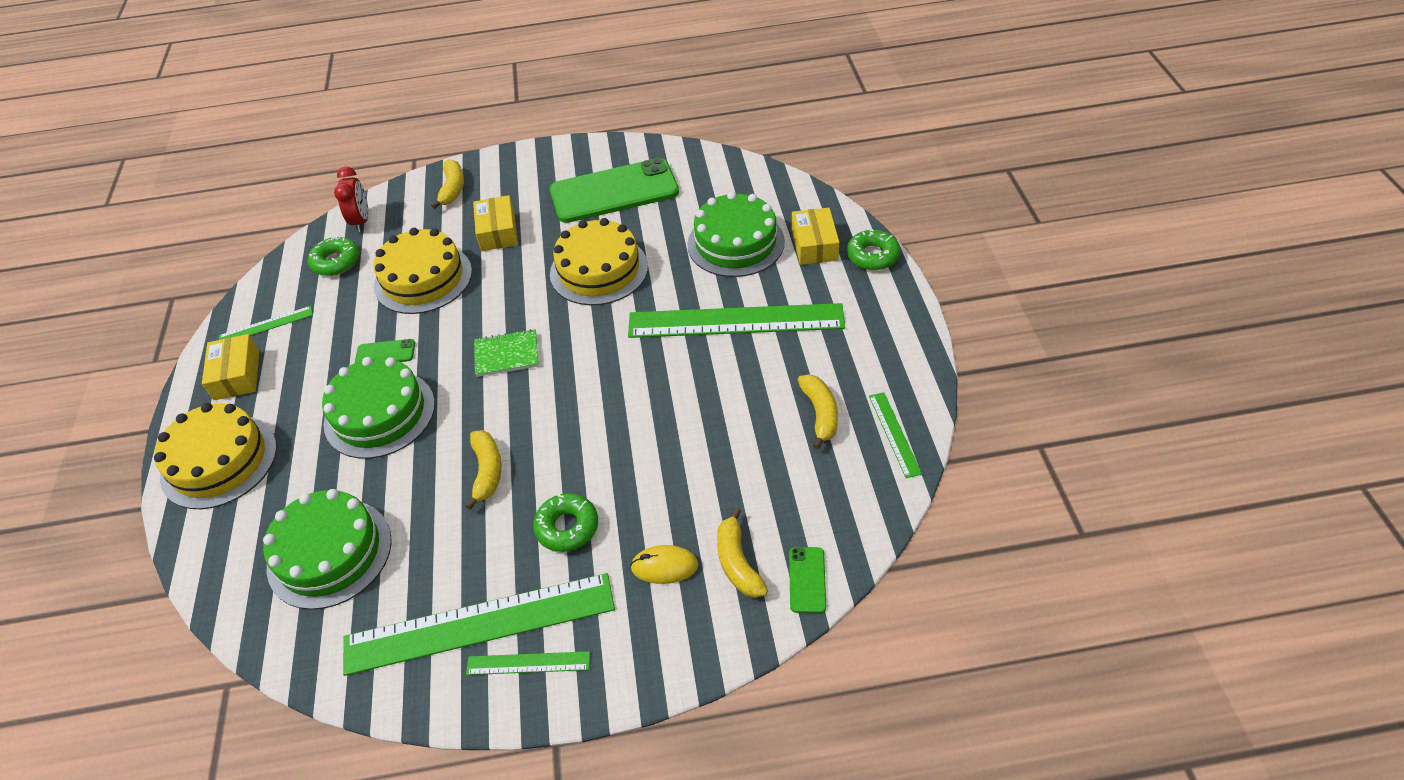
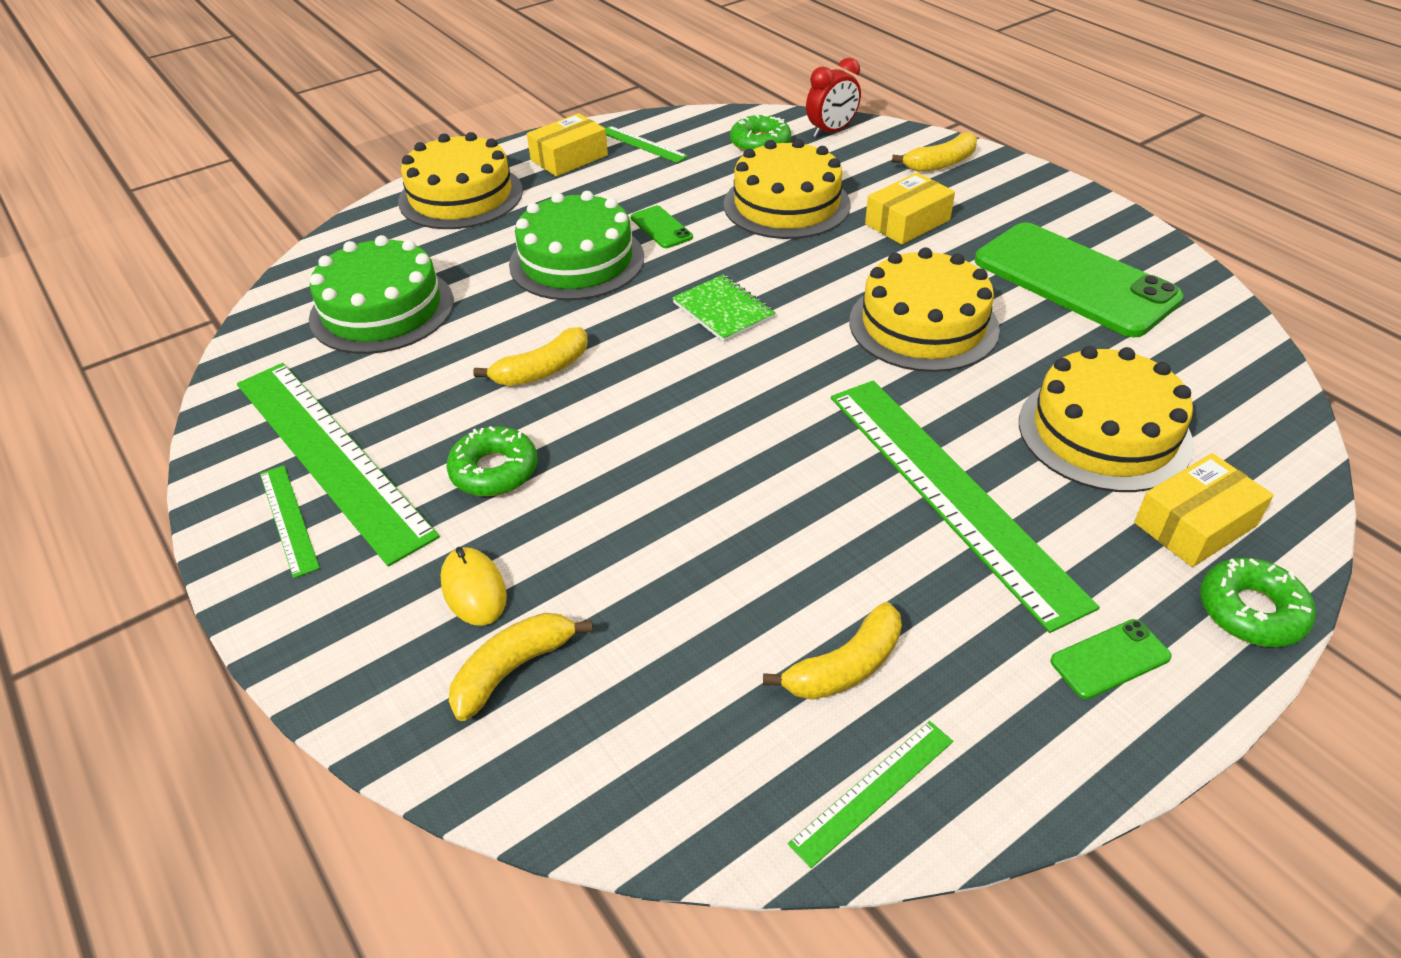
camera: 60 degrees right, 5 degrees down
(735, 243) = (1104, 432): green cake -> yellow cake
(807, 580) = (517, 770): green phone -> green phone (1110, 659)

